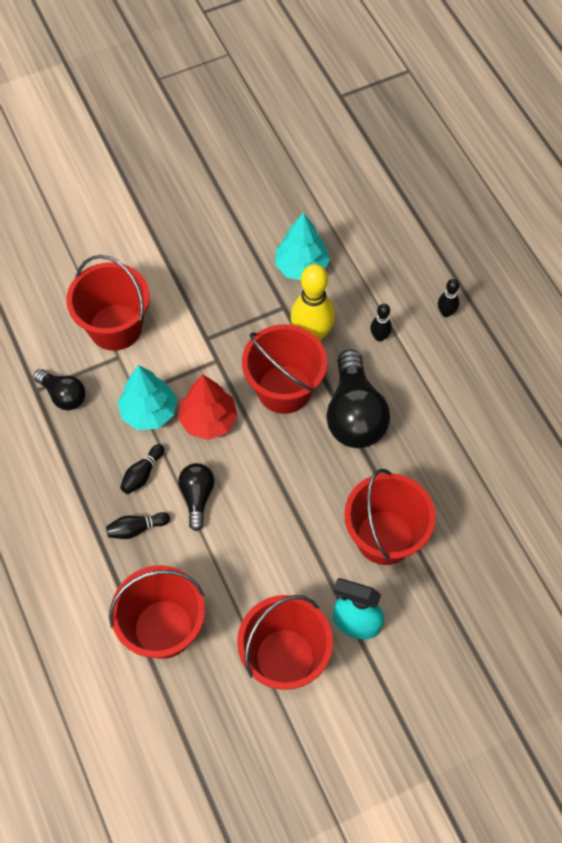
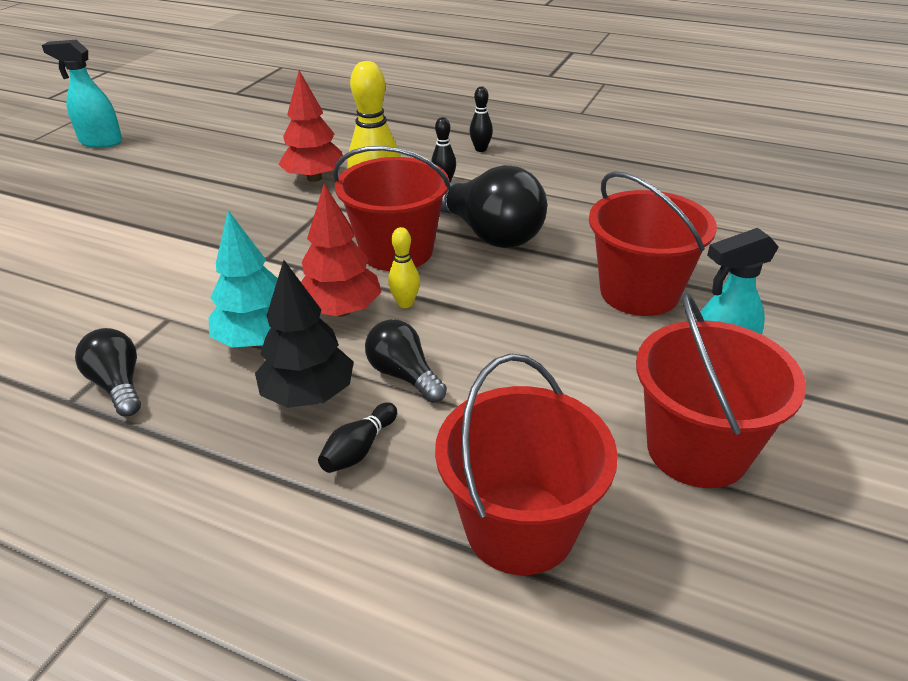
camera: 40 degrees left, 25 degrees down
(63, 395) = (118, 385): black light bulb -> black light bulb turned 120 degrees counterclockwise
(115, 327) = (140, 299): red bucket -> none
(142, 474) = (309, 395): black bowling pin -> black tree
(199, 113) = (100, 142): none -> turquoise spray bottle
(247, 441) = (405, 303): none -> yellow bowling pin
(301, 267) = (314, 178): turquoise tree -> red tree

